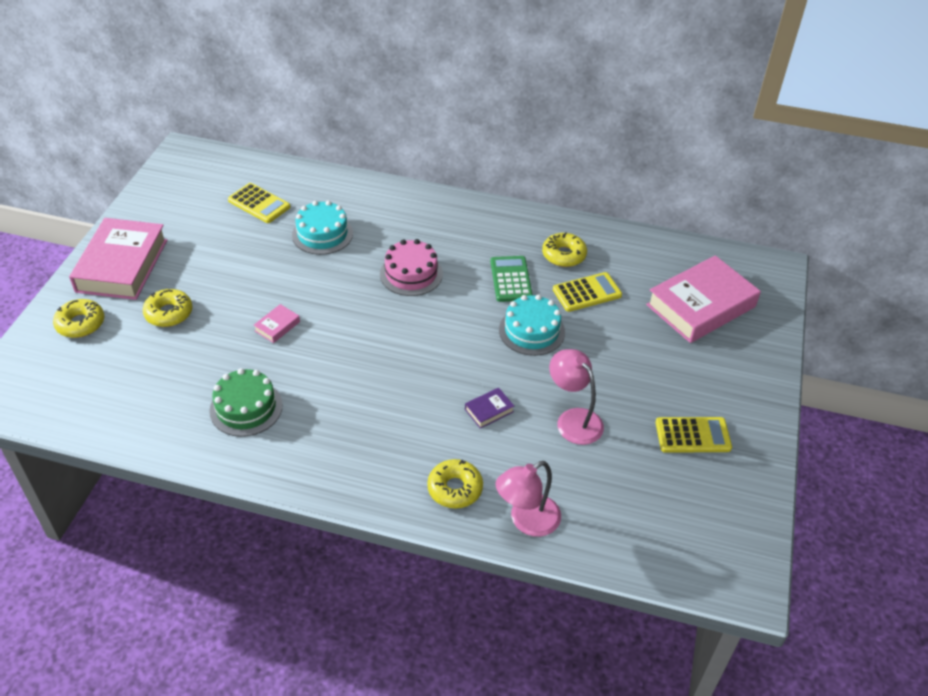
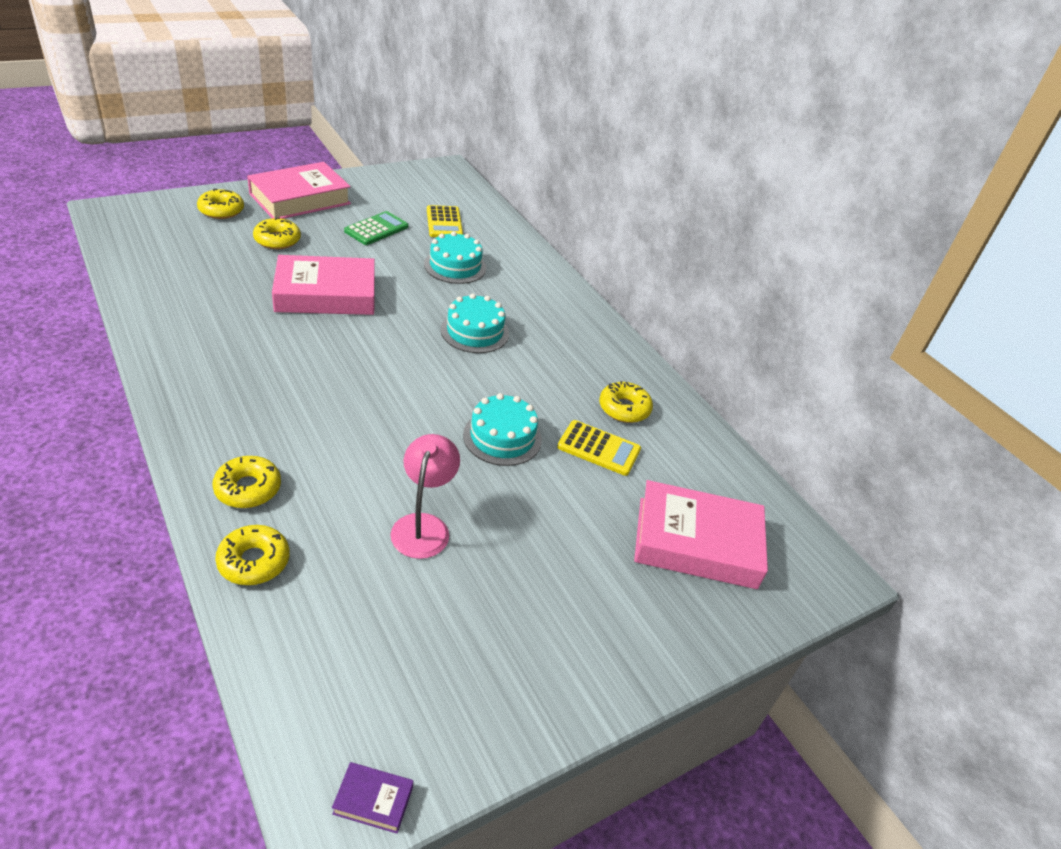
camera: 40 degrees right, 5 degrees down
(246, 408) = (219, 322): green cake -> none
(277, 326) = (326, 294): pink book -> pink book, size x2.48
(411, 274) = (475, 331): pink cake -> turquoise cake
(489, 410) = (369, 461): purple book -> purple book (373, 800)
(511, 279) = (547, 391): green calculator -> green calculator (376, 229)
(526, 521) = (254, 561): pink lamp -> yellow donut
(692, 435) = (507, 635): yellow calculator -> none

